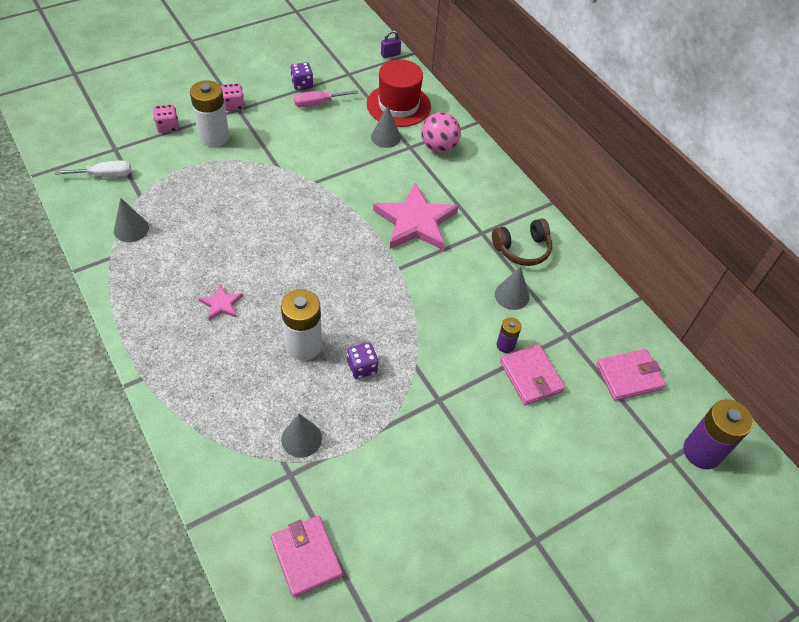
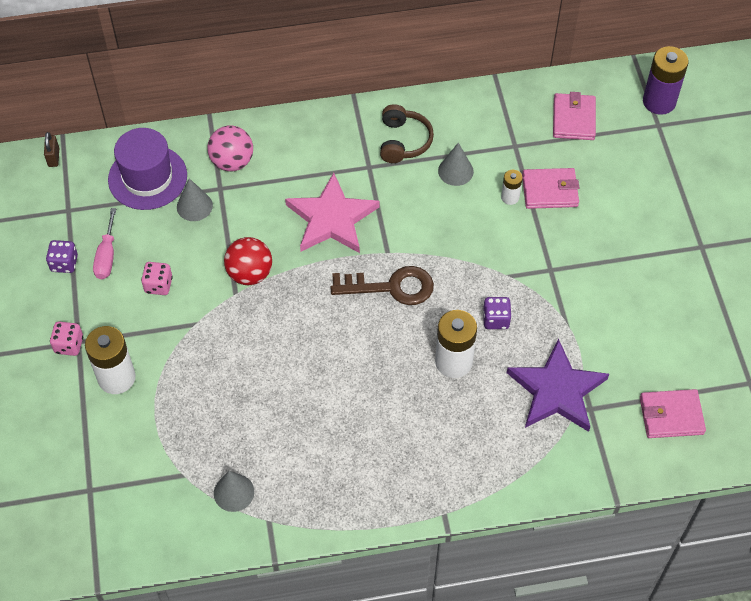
camera: 65 degrees left, 5 degrees up
(105, 175) = (133, 507): white screwdriver -> none
(168, 127) = (76, 424): pink dice -> pink dice (158, 285)
(221, 304) = (376, 423): pink star -> none
(301, 439) = (556, 390): grey cone -> purple star
(337, 185) = (250, 274): none -> red ball
(364, 280) = (391, 287): none -> brown key
(390, 54) = (53, 157): purple padlock -> brown padlock
(398, 105) = (147, 177): red hat -> purple hat
(505, 345) = (510, 197): purple battery -> white battery

